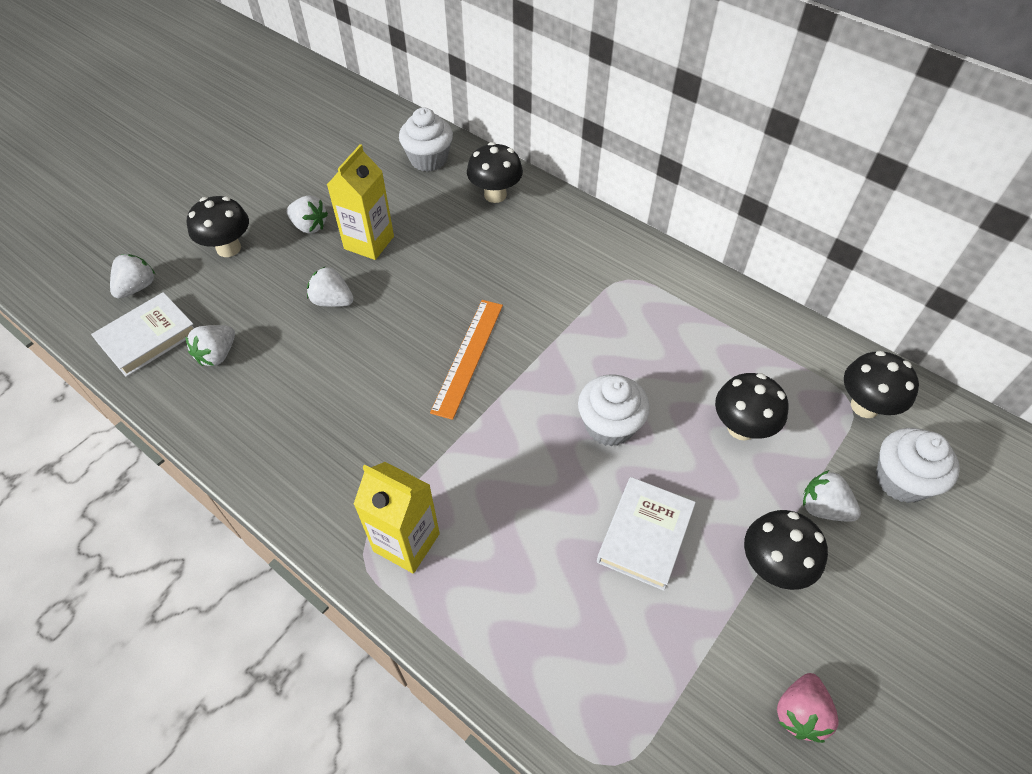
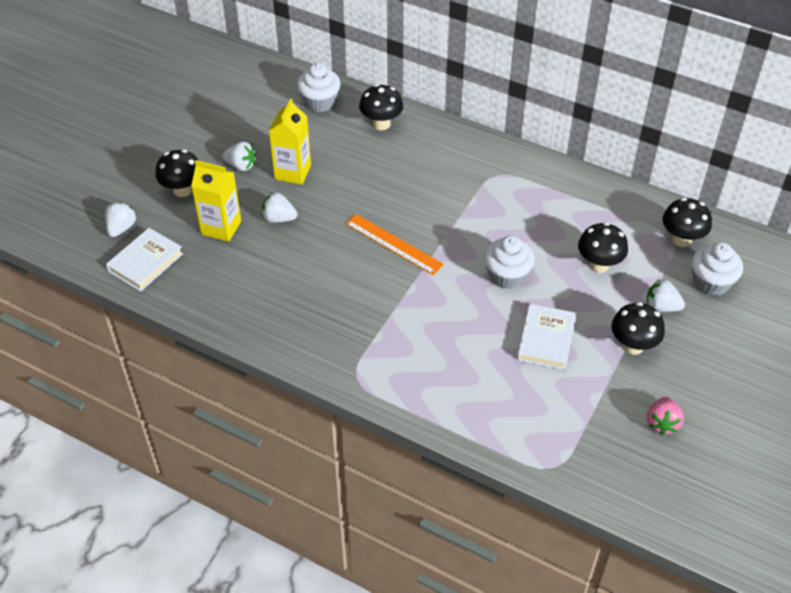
camera: 10 degrees left, 5 degrees down
(217, 355) = (204, 267): white strawberry -> none
(406, 542) = (385, 367): yellow carton -> yellow carton (221, 227)
(468, 357) = (393, 244): orange ruler -> orange ruler turned 60 degrees counterclockwise

